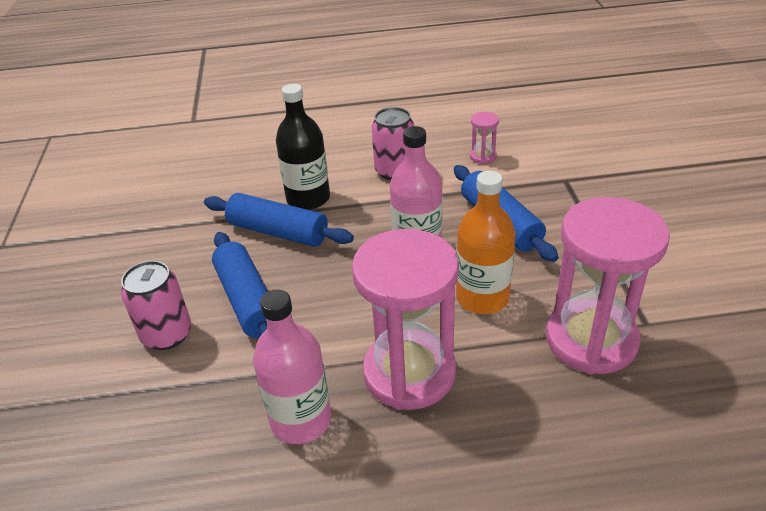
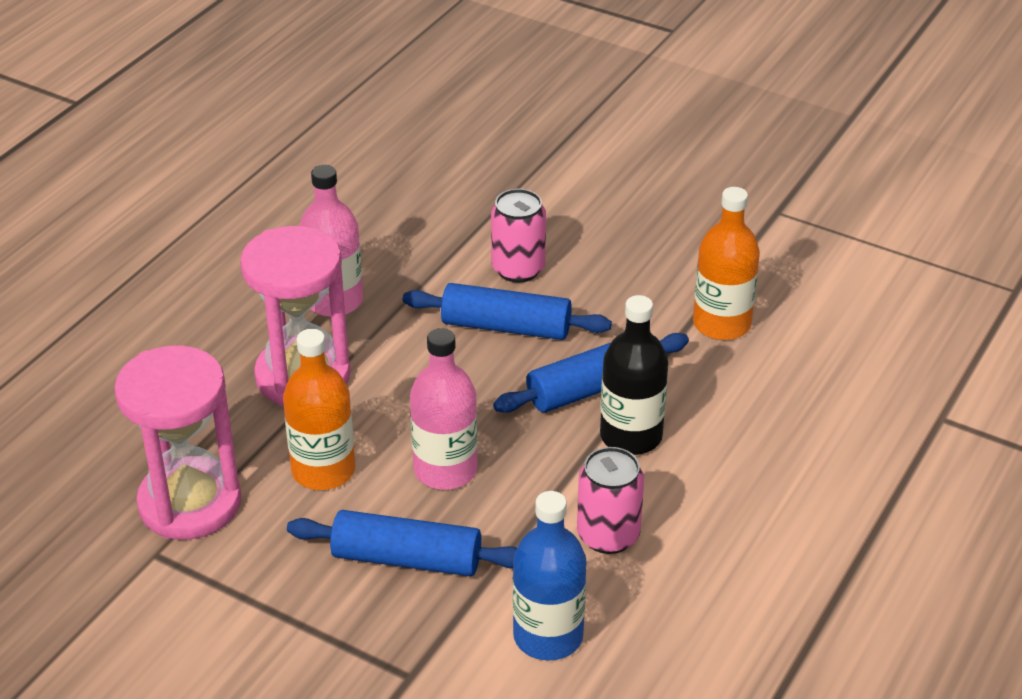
camera: 125 degrees right, 0 degrees up
(164, 214) = (721, 324): none -> orange bottle
(483, 156) = (548, 636): pink hourglass -> blue bottle

